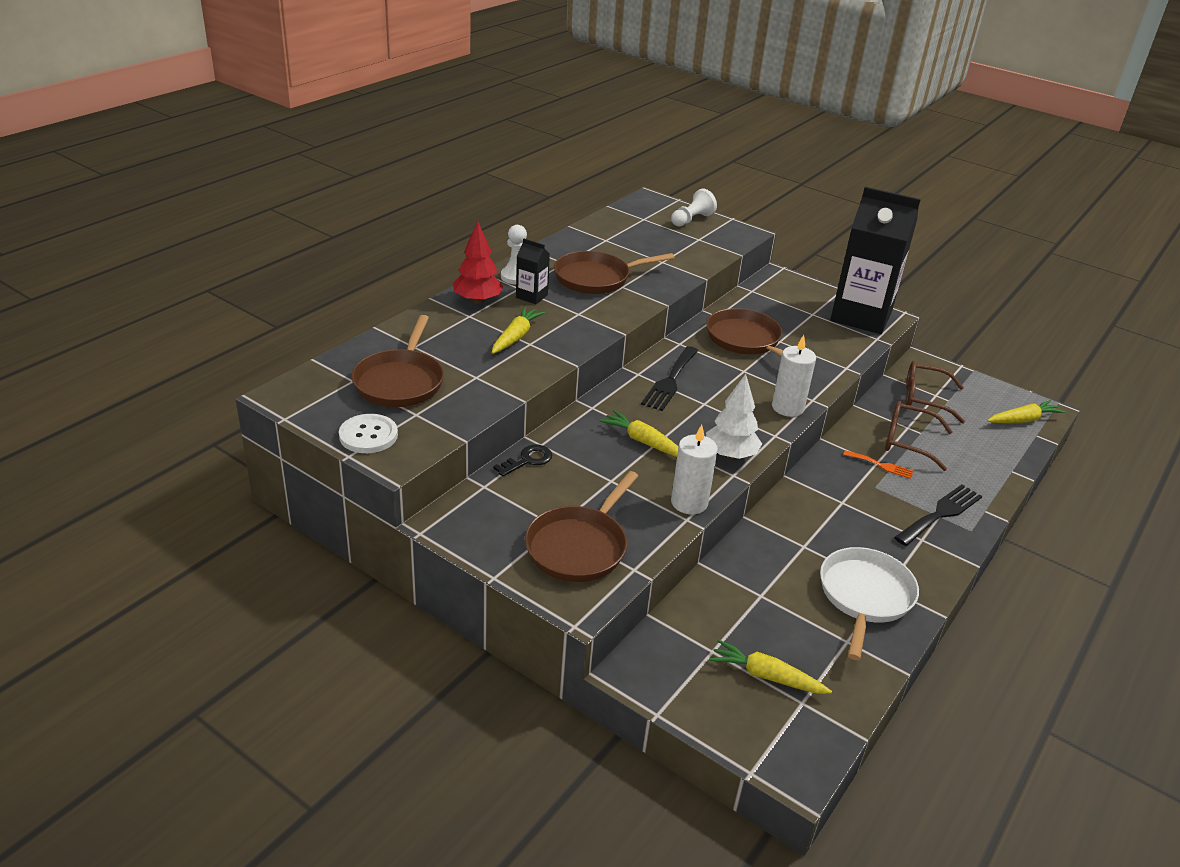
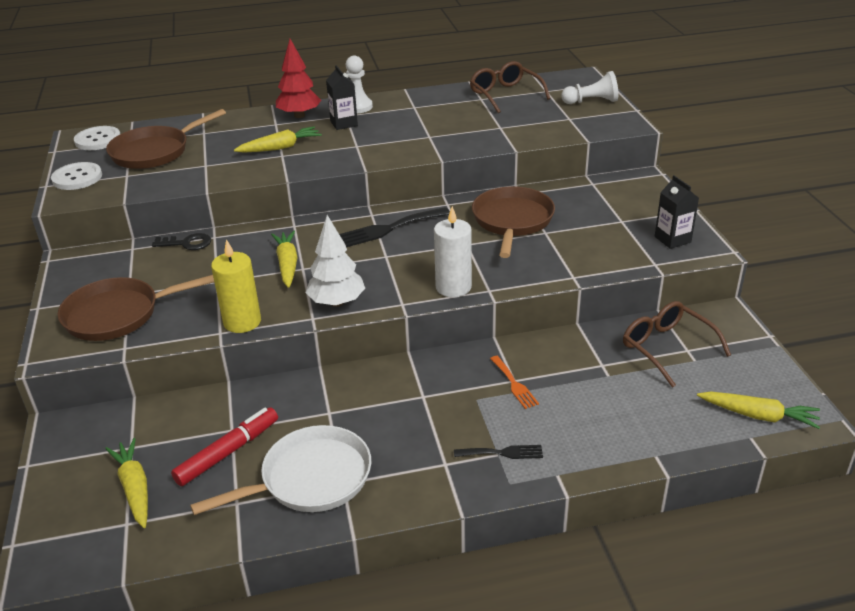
camera: 45 degrees right, 0 degrees up
(313, 390) = (98, 140): none -> white button
(596, 278) = (419, 124): brown pan -> none
(689, 502) = (242, 322): white candle -> yellow candle
(785, 612) = (228, 452): none -> red marker
(861, 316) = (672, 239): black carton -> black carton, size x0.42
(907, 441) = (578, 377): brown glasses -> brown glasses (505, 94)
(940, 514) = (502, 453): black fork -> black fork, size x0.57

